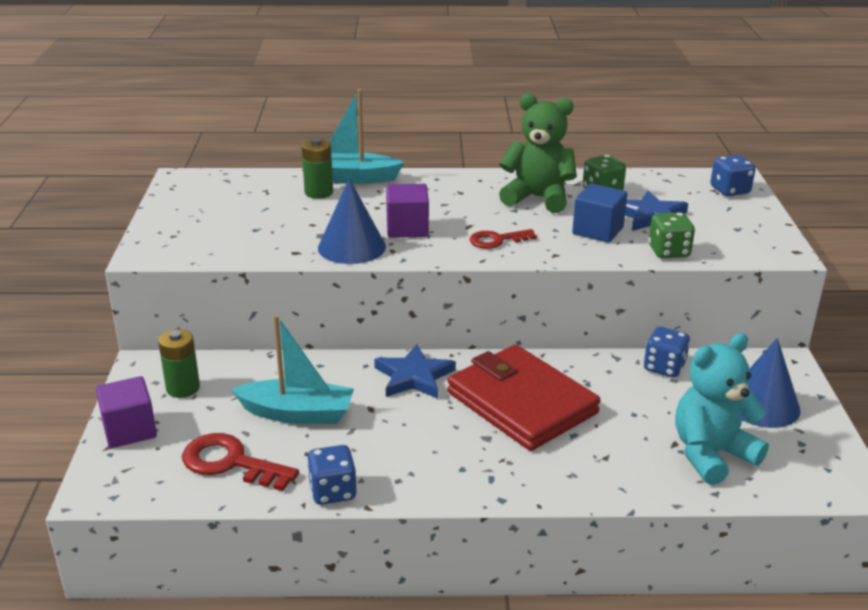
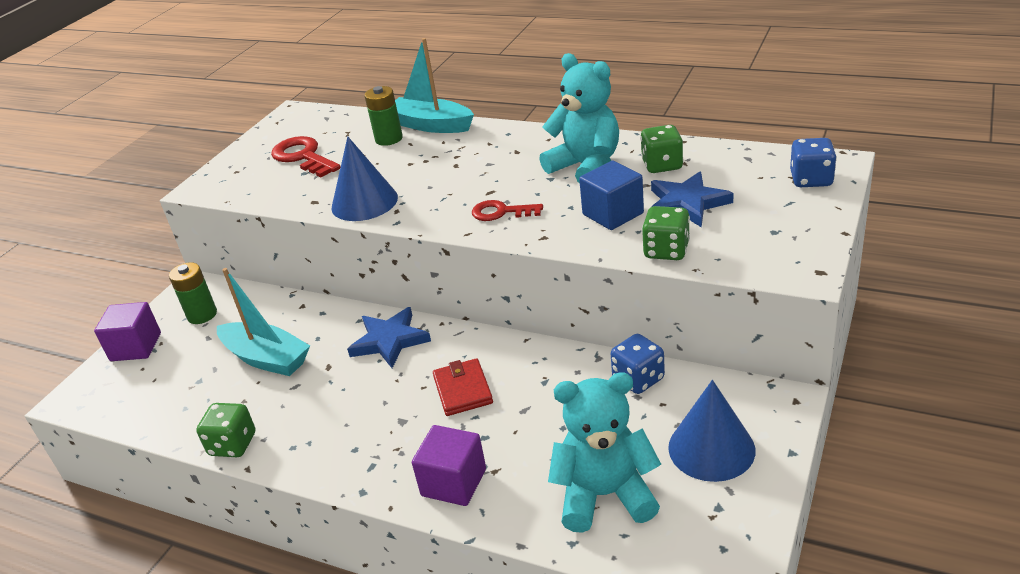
camera: 30 degrees right, 5 degrees up
(230, 462) = (181, 396): red key -> red key (303, 157)
(332, 491) = (233, 444): blue dice -> green dice
(407, 228) = (430, 188): purple cube -> purple cube (454, 482)
(521, 403) = (463, 390): red wallet -> red wallet, size x0.48
(537, 198) = (586, 167): green teddy bear -> turquoise teddy bear

